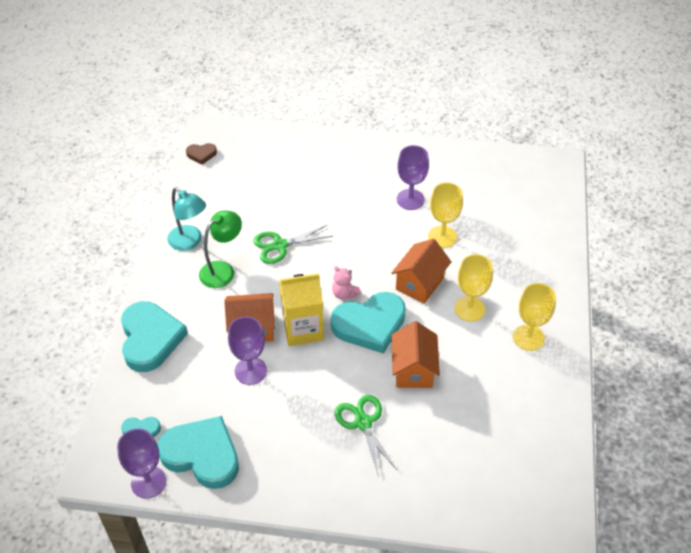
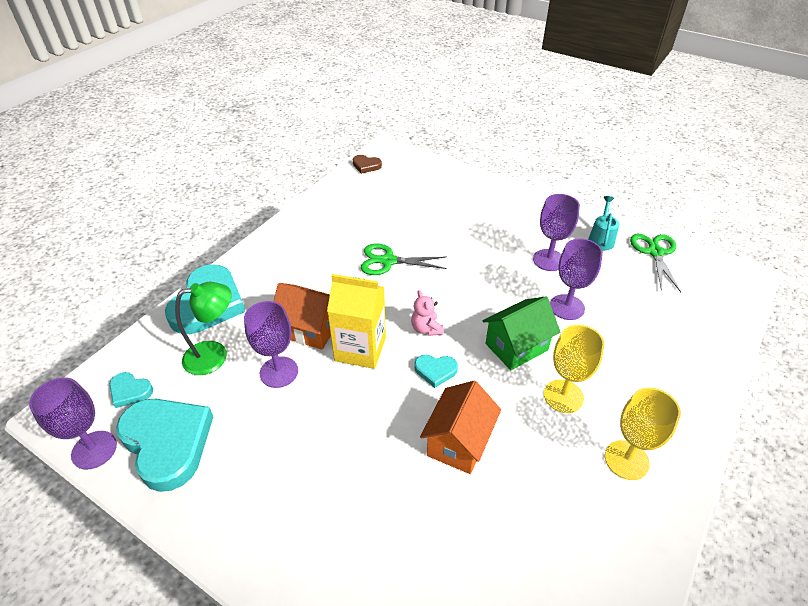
camera: 25 degrees right, 5 degrees down
(190, 242) = (306, 231): turquoise lamp -> none
(222, 270) = (319, 265): green lamp -> green lamp (215, 355)
(363, 422) = (363, 482): green scissors -> green scissors (655, 252)
(370, 324) = (435, 371): turquoise heart -> turquoise heart, size x0.46
(419, 283) = (516, 347): orange house -> green house
(442, 237) = (567, 307): yellow goblet -> purple goblet
(443, 165) = (601, 239): none -> turquoise watering can

